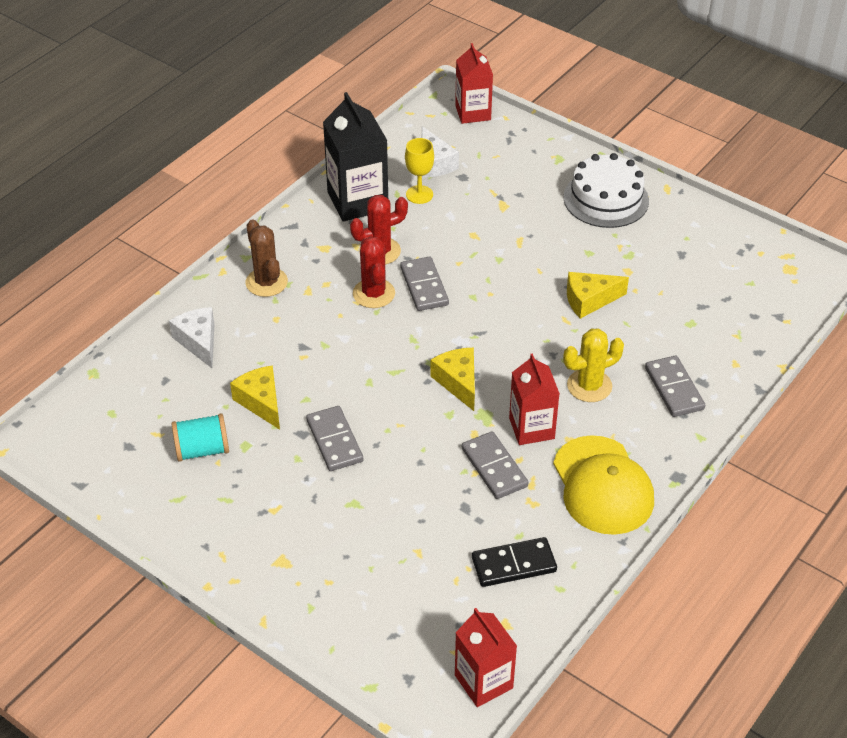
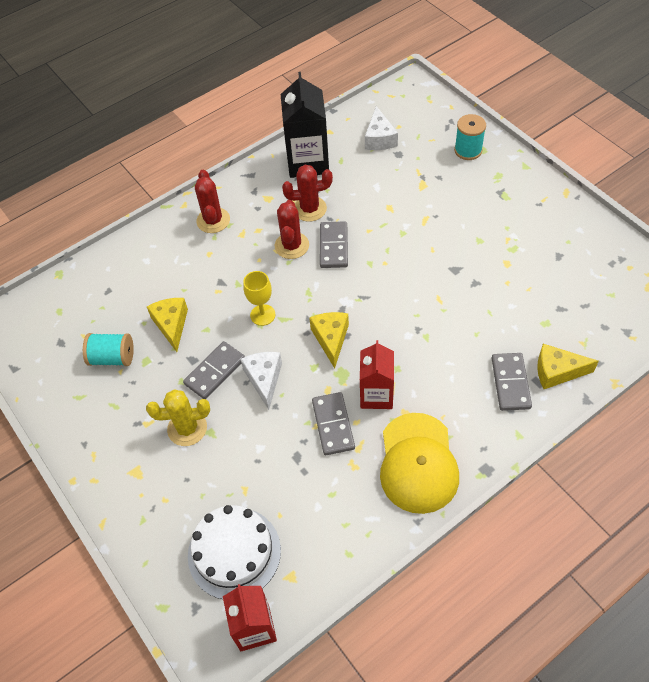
camera: 20 degrees right, 10 degrees up
(198, 342) = (144, 262): white cheese -> white cheese (264, 379)
(266, 282) = (213, 220): brown cactus -> red cactus
(334, 441) = (215, 372): grey domino -> grey domino turned 45 degrees clockwise
(419, 194) = (358, 164): yellow goblet -> yellow goblet (262, 315)
(473, 113) = (426, 98): red carton -> none
(514, 565) = (318, 521): black domino -> none
(542, 161) = (468, 150): none -> turquoise spool
(589, 300) = (465, 285): yellow cheese -> yellow cheese (557, 372)
(589, 386) = (438, 365): yellow cactus -> yellow cactus (187, 428)
(606, 199) = (510, 193): white cake -> white cake (234, 552)

